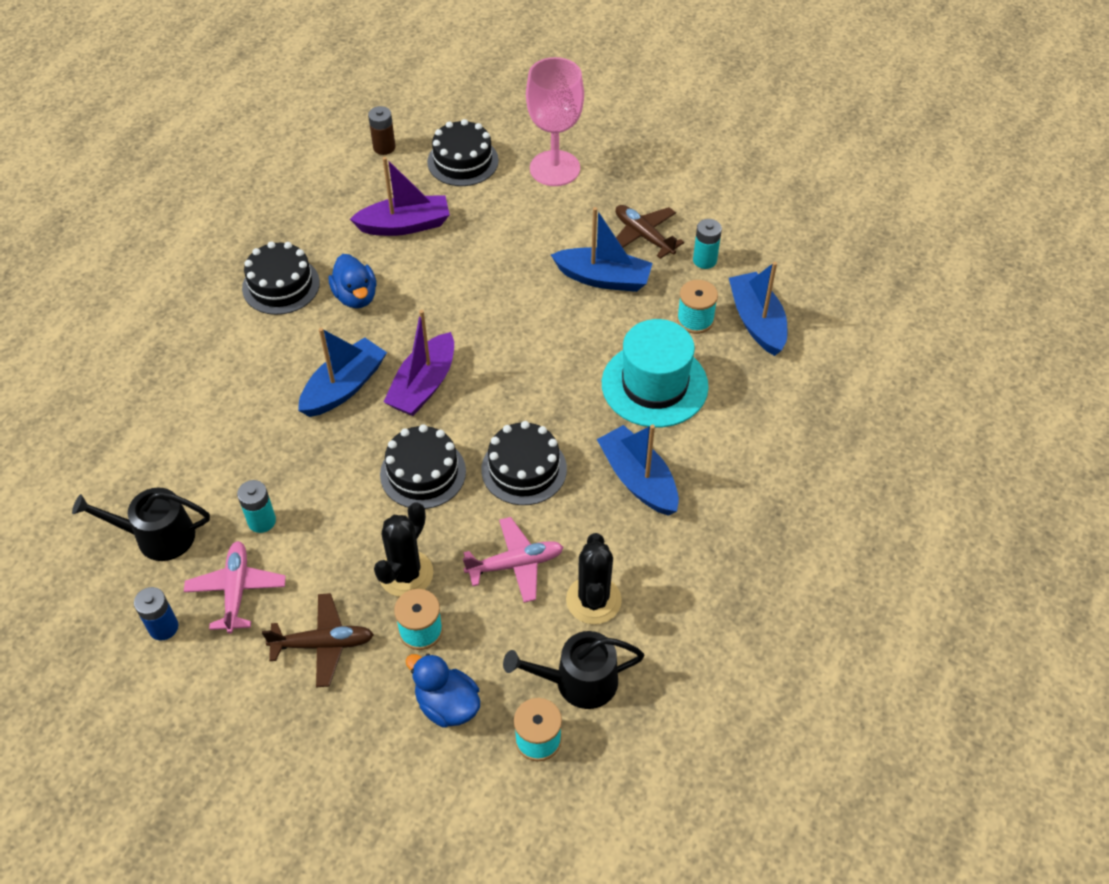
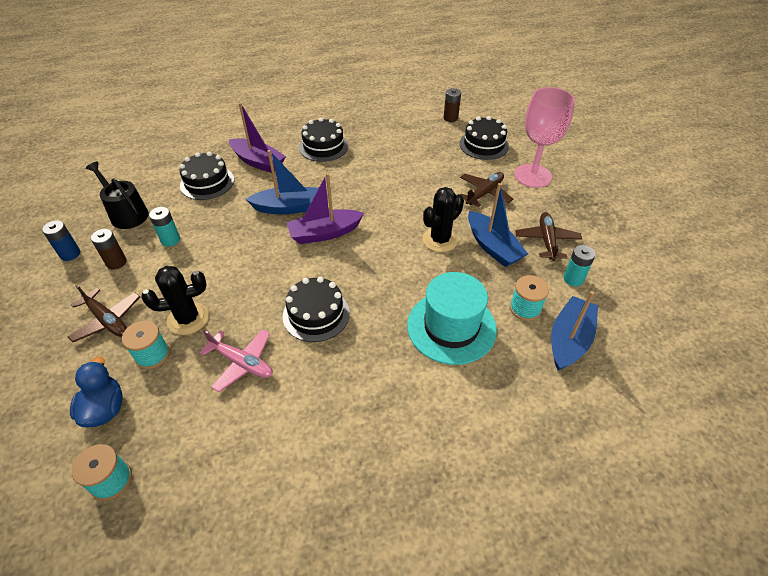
camera: 45 degrees right, 5 degrees down
(236, 590) = (116, 262): pink plane -> brown battery
(356, 296) = (349, 172): blue duck -> none
(405, 225) = (415, 156): purple boat -> purple boat (258, 162)
(423, 473) = (266, 275): black cake -> black cake (207, 182)
(530, 223) = (484, 193): none -> brown plane
(578, 681) = (177, 467): black watering can -> none
(593, 600) = (252, 424): black cactus -> black cactus (440, 240)
(638, 479) = (371, 375): blue boat -> none

